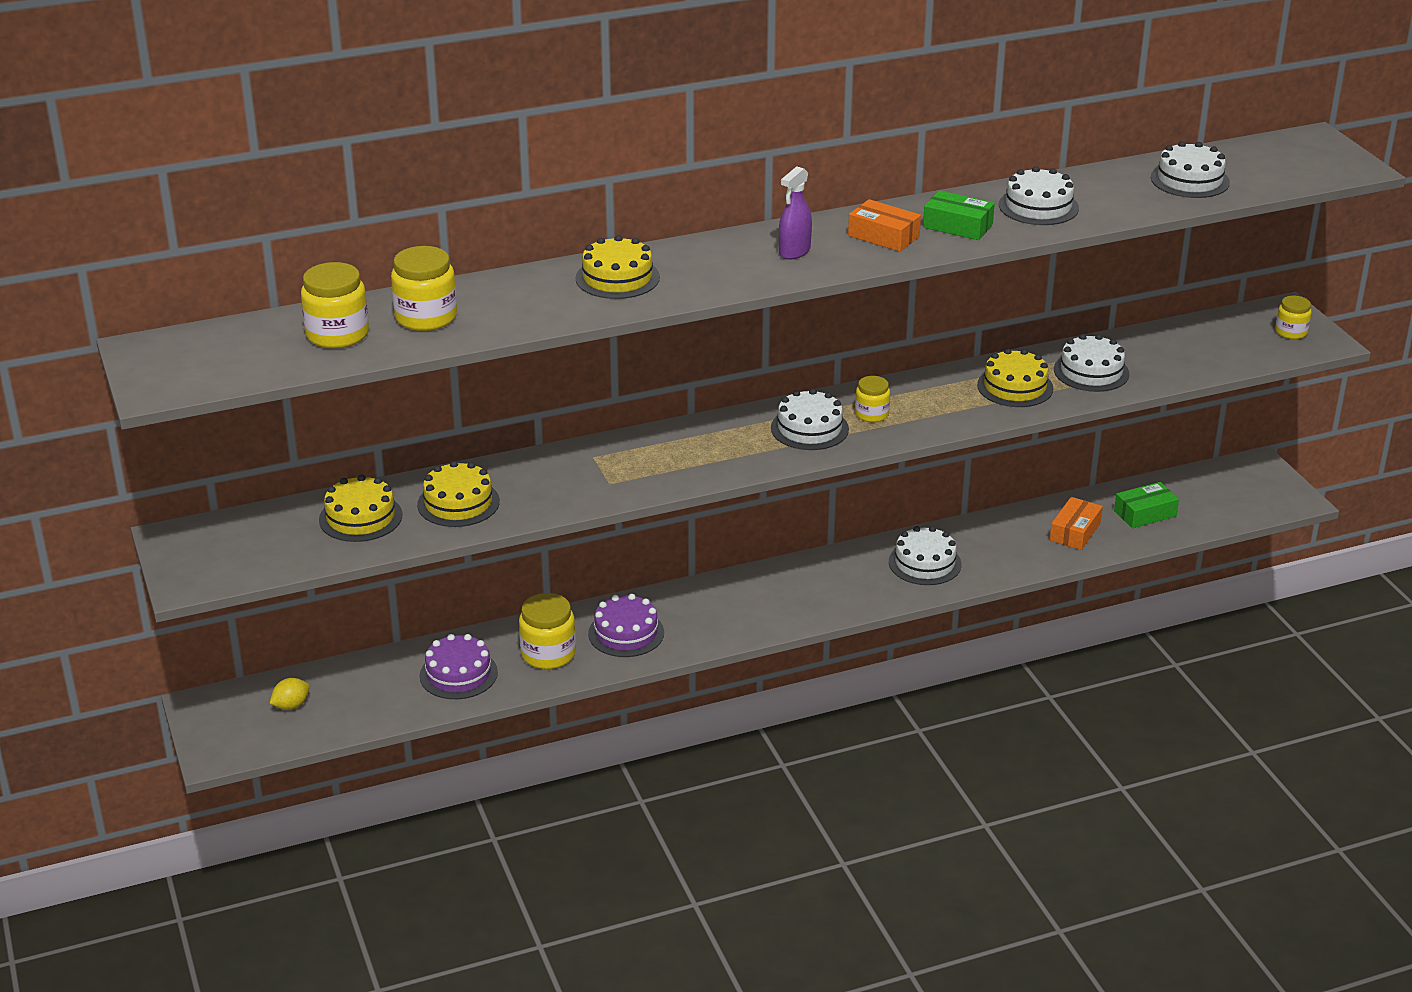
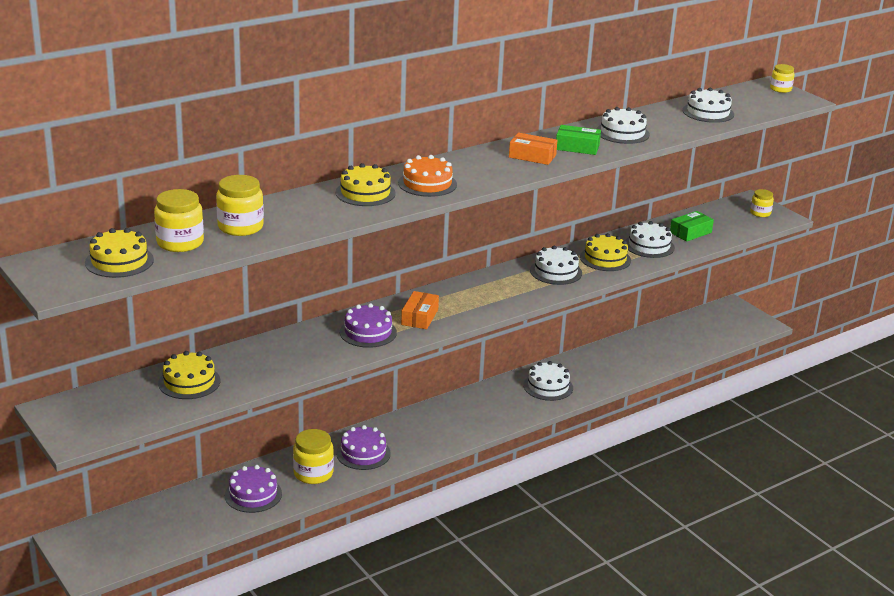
camera: 15 degrees left, 5 degrees down
(291, 705) = (135, 531): yellow lemon -> none
(458, 503) = (257, 365): yellow cake -> yellow cake (119, 261)
(625, 469) = (368, 332): none -> purple cake
(711, 270) = (427, 184): none -> orange cake
(794, 251) = (478, 169): purple spray bottle -> none
(809, 428) = (482, 295): white cake -> white cake (556, 272)
(871, 414) = (520, 283): yellow jar -> yellow jar (780, 89)
(1075, 532) = (636, 357): orange box -> orange box (419, 317)
(1145, 513) = (675, 341): green box -> green box (690, 232)

